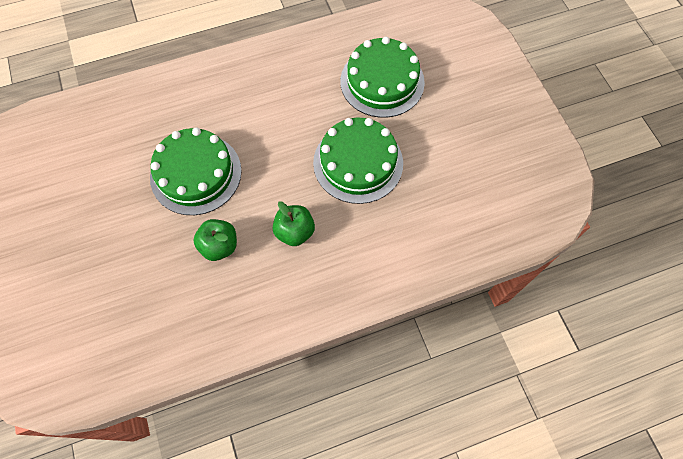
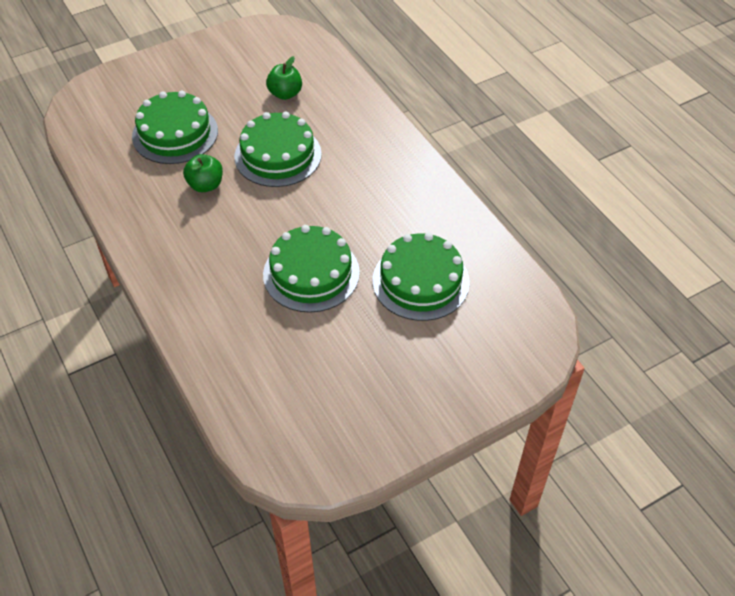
camera: 80 degrees right, 15 degrees down
(129, 273) = (175, 133): none -> green cake
(295, 232) = (225, 235): green apple -> green apple (285, 94)

